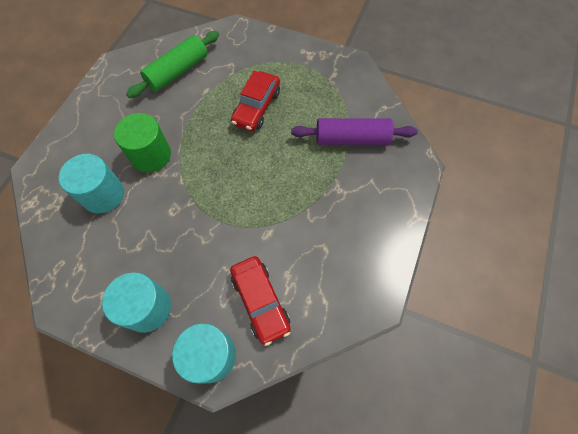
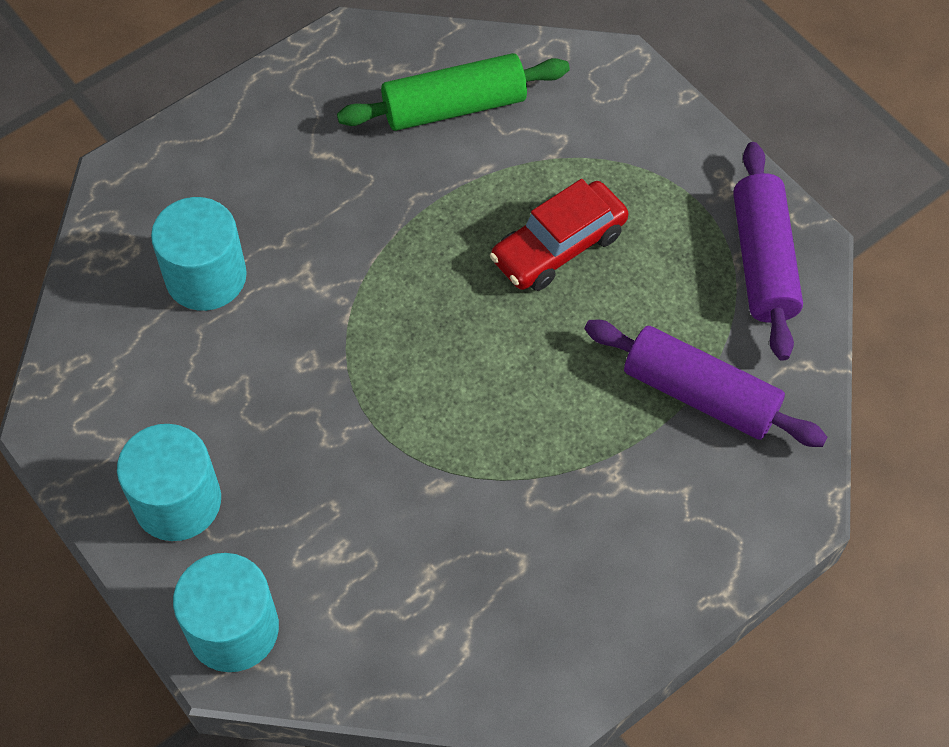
camera: 30 degrees right, 5 degrees down
(151, 155) = (320, 245): green cylinder -> none
(260, 301) = (359, 590): red car -> none
(341, 76) = (762, 261): none -> purple rolling pin

